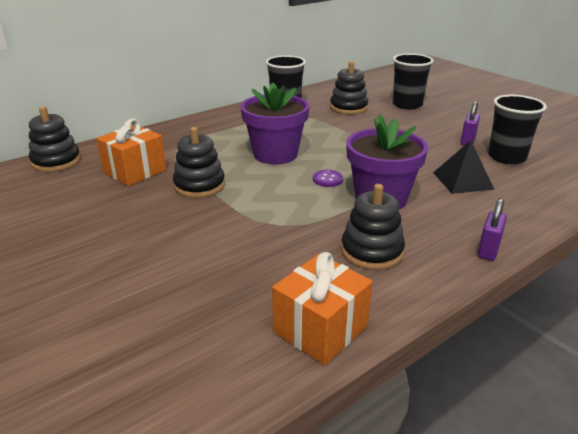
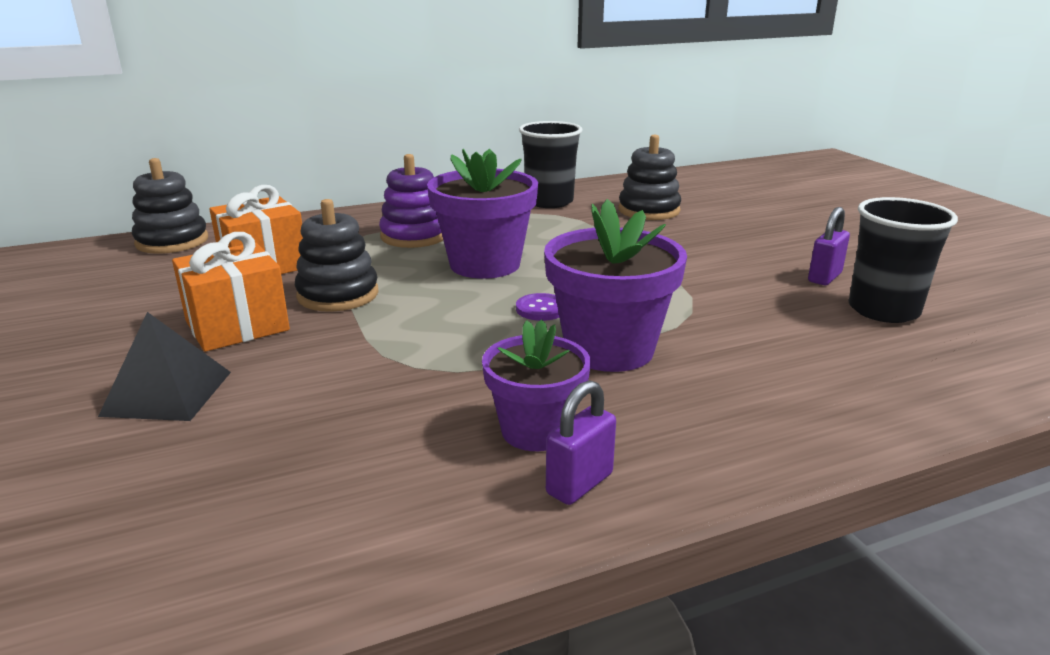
camera: 15 degrees right, 5 degrees down
(218, 140) = (414, 236): none -> purple stacking toy
(320, 329) = (354, 546): orange gift -> orange gift (237, 326)
(372, 251) = (535, 430): black stacking toy -> purple flower pot
(407, 105) = (750, 214): black cup -> none
(462, 180) = (776, 338): black pyramid -> black pyramid (167, 393)
(488, 250) = (752, 462): purple padlock -> purple padlock (579, 484)

